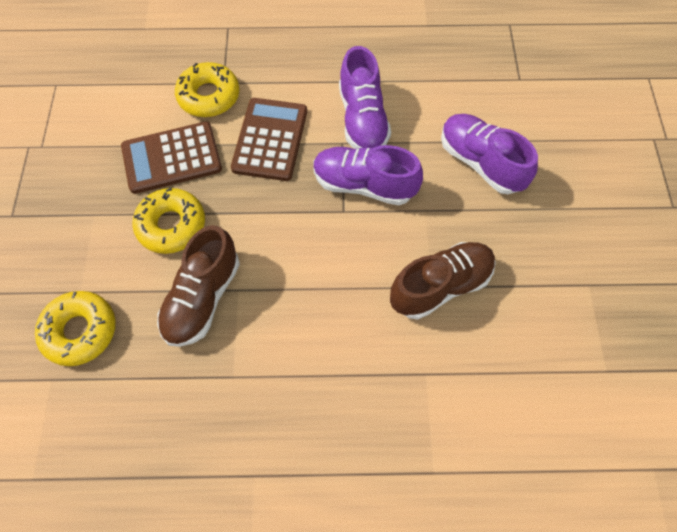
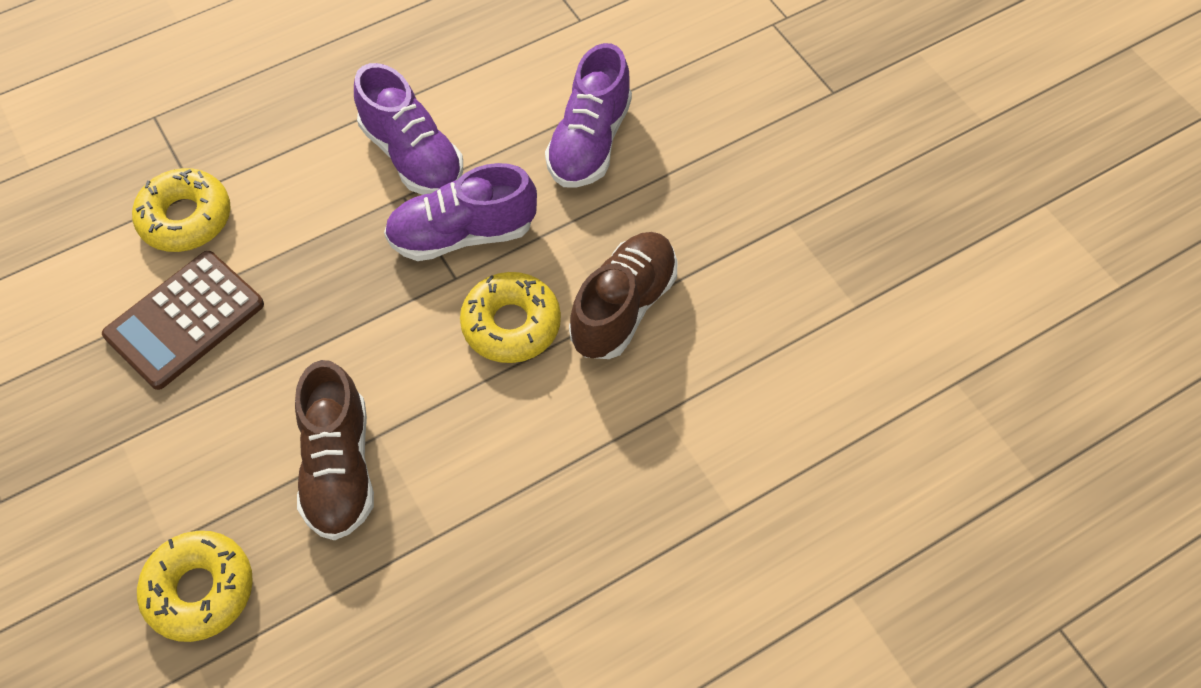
camera: 30 degrees left, 5 degrees down
(171, 225) = (240, 403): yellow donut -> yellow donut (511, 324)
(270, 139) = (306, 235): brown calculator -> none
(480, 163) = (589, 142): purple shoe -> purple shoe turned 90 degrees counterclockwise

